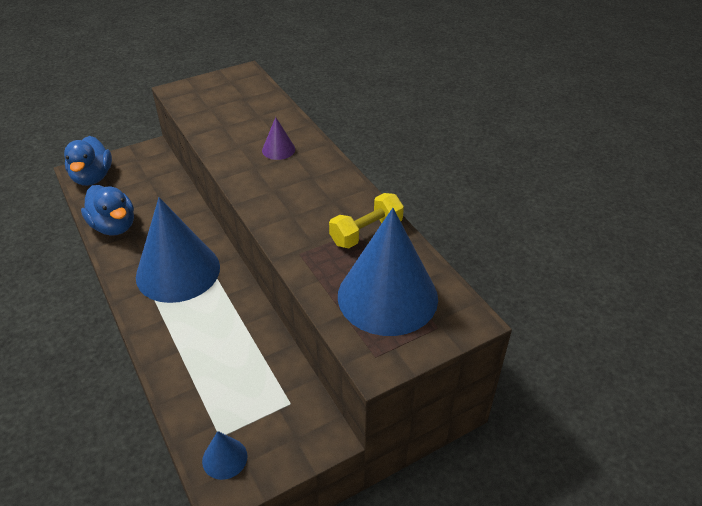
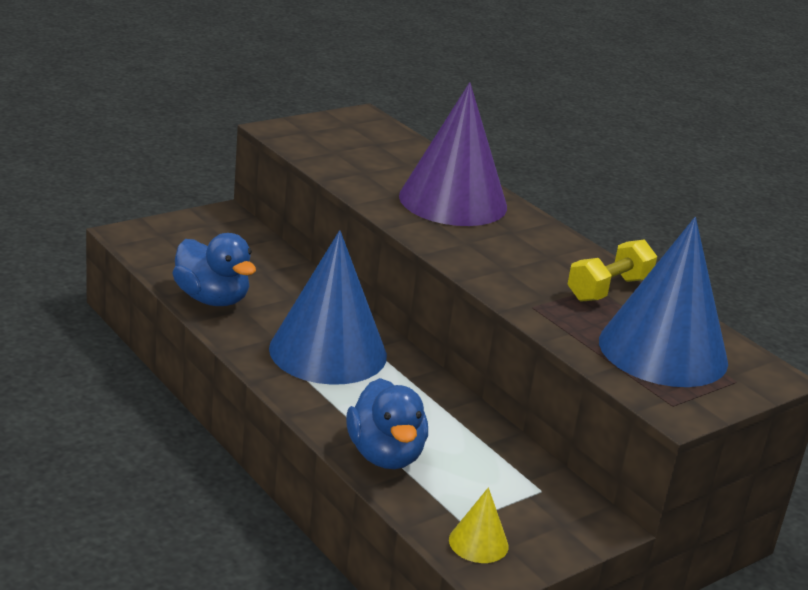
camera: 10 degrees left, 15 degrees down
(93, 177) = (153, 242): blue duck -> blue duck (385, 455)
(224, 458) = (478, 543): blue cone -> yellow cone
(278, 149) = (453, 201): purple cone -> purple cone, size x2.37

